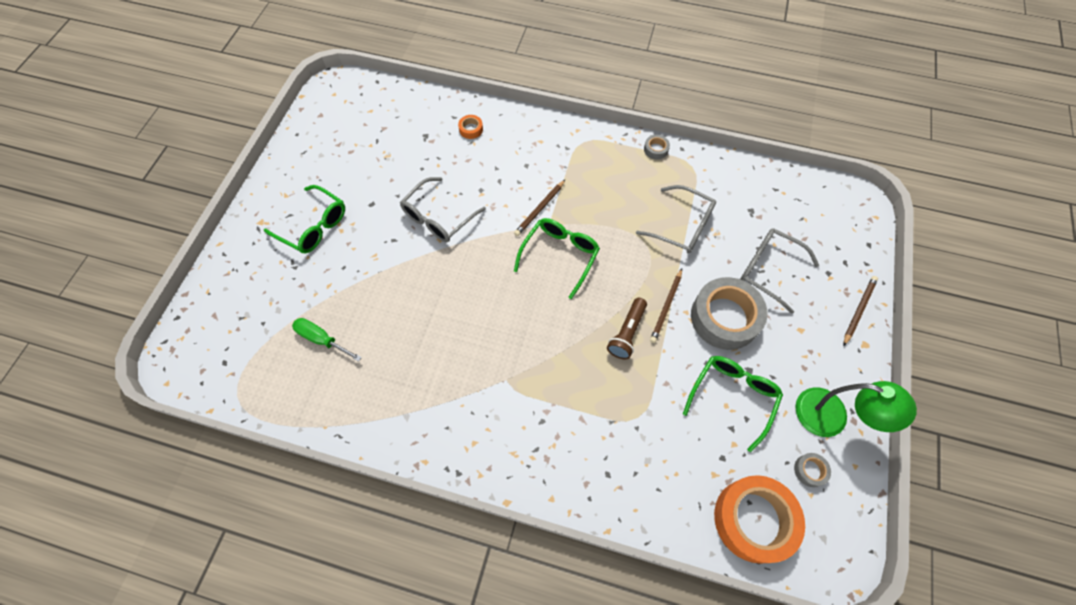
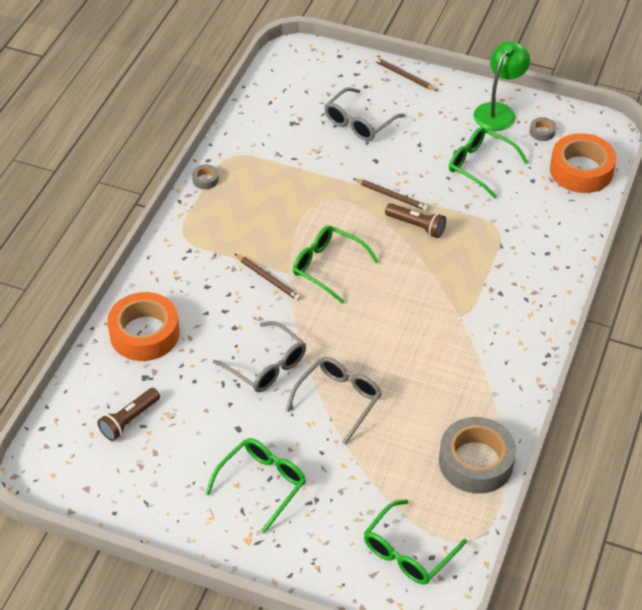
camera: 85 degrees left, 15 degrees down
(232, 342) = (408, 552): none -> green glasses
(322, 339) = (409, 467): green screwdriver -> none
(382, 131) = (129, 420): none -> brown flashlight
(471, 129) = (144, 333): orange tape -> orange tape, size x2.42
(682, 226) = (304, 173): grey glasses -> grey glasses (338, 400)
(724, 317) = (405, 159): grey tape -> grey tape (476, 461)

